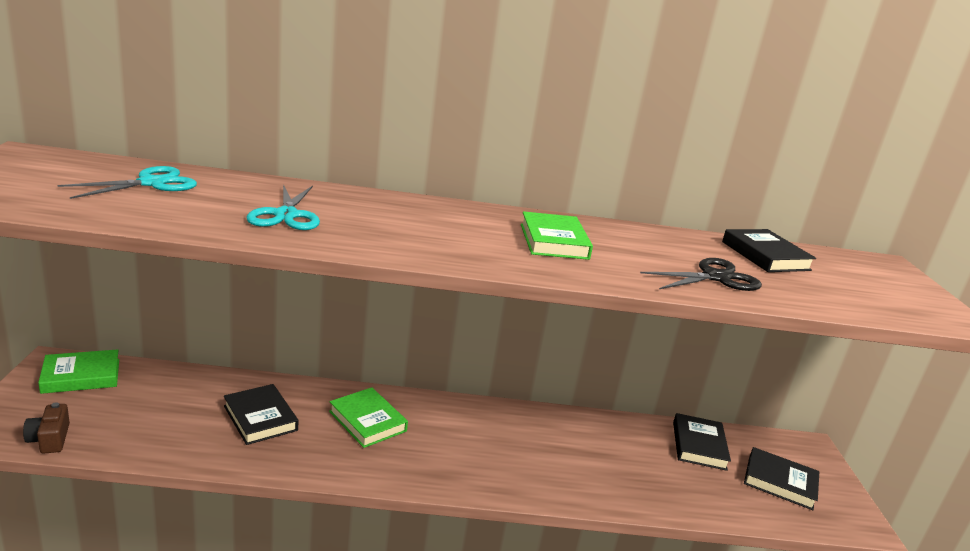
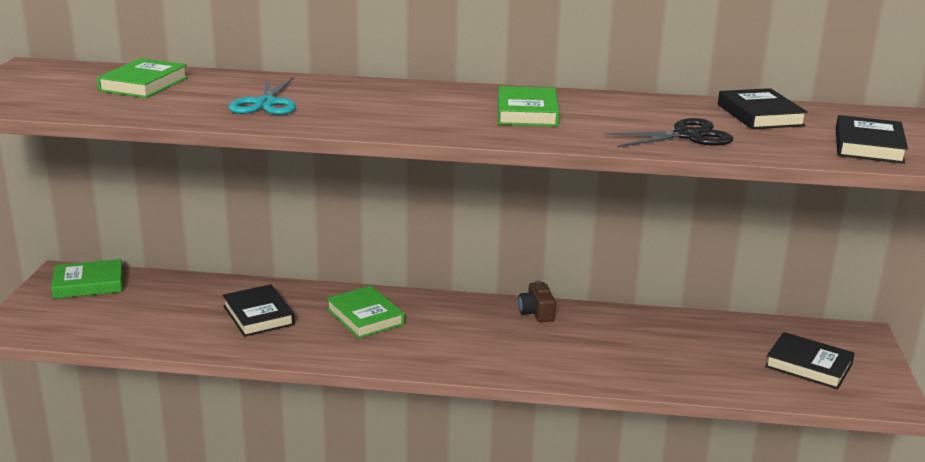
camera: 10 degrees right, 0 degrees up
(50, 439) = (65, 333): brown camera -> brown camera (536, 312)
(151, 183) = (144, 84): turquoise scissors -> green book
(699, 445) = (725, 334): black book -> black book (868, 146)

